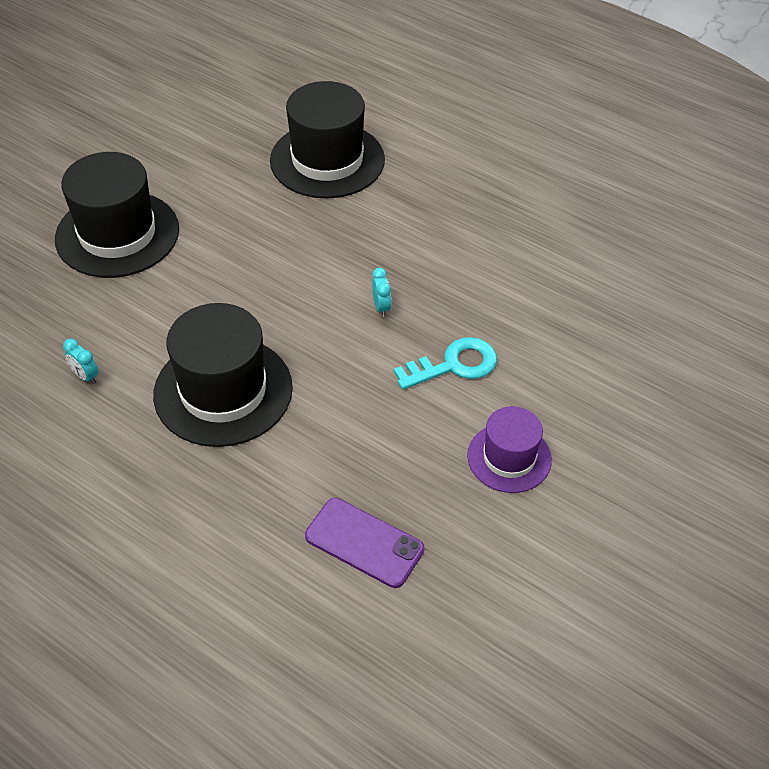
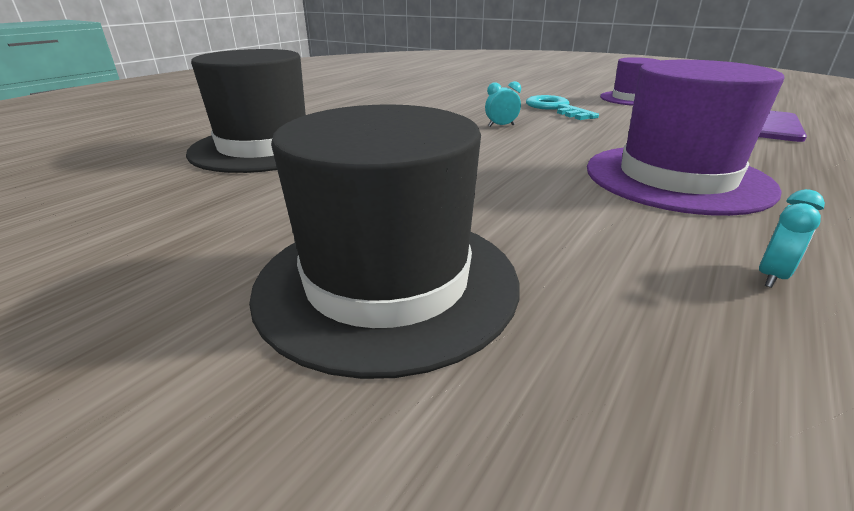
camera: 90 degrees left, 20 degrees down
(223, 391) = (676, 178): black hat -> purple hat

